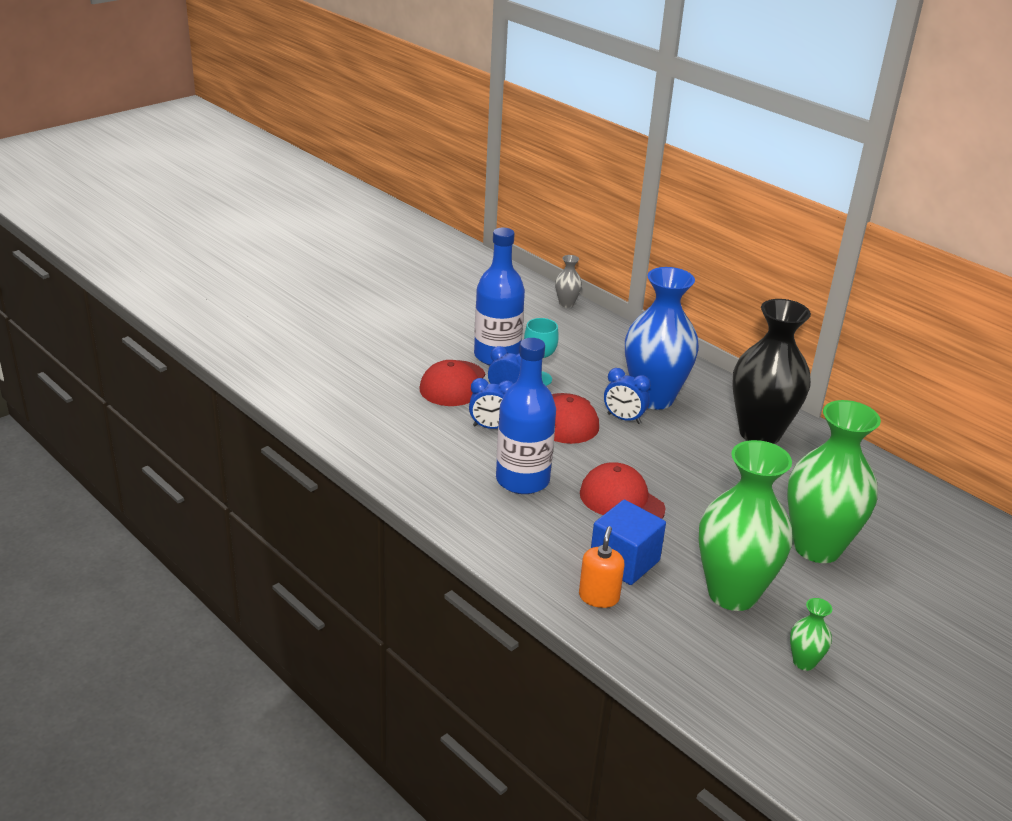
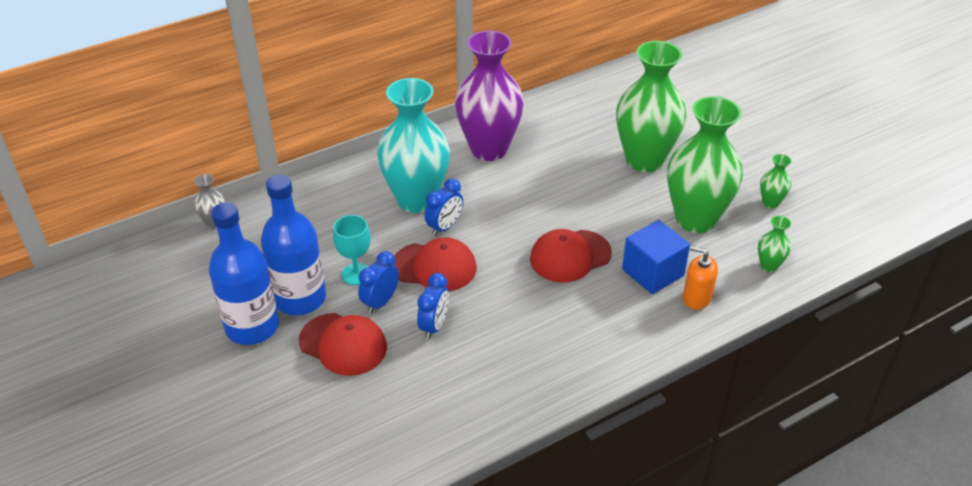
camera: 75 degrees left, 10 degrees up
(522, 480) = (527, 317): blue bottle -> blue bottle (252, 327)
(653, 398) = (416, 200): blue vase -> turquoise vase
(682, 659) = (769, 265): none -> green vase
(760, 433) = (489, 149): black vase -> purple vase

